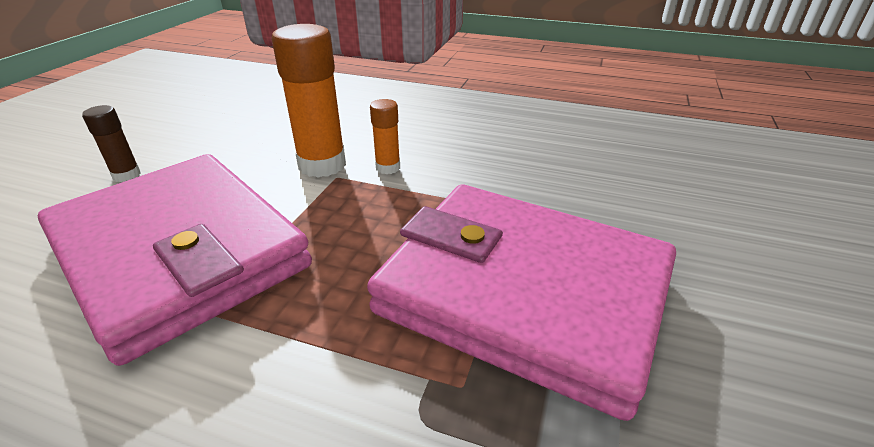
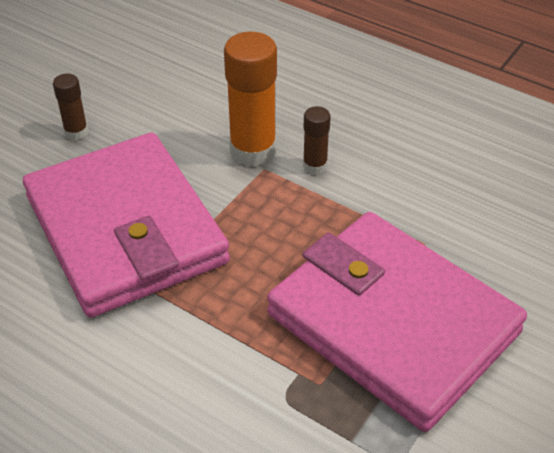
camera: 15 degrees right, 10 degrees up
(388, 168) = (315, 166): orange glue stick -> brown glue stick

